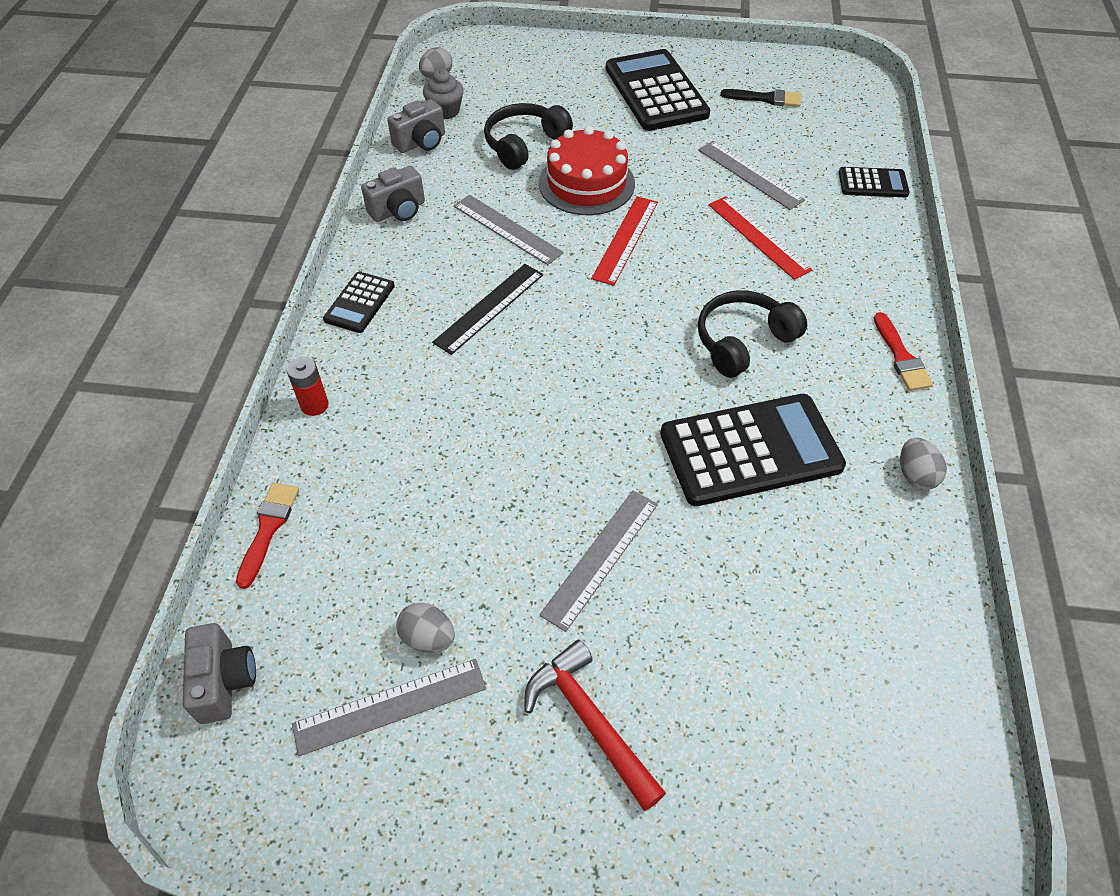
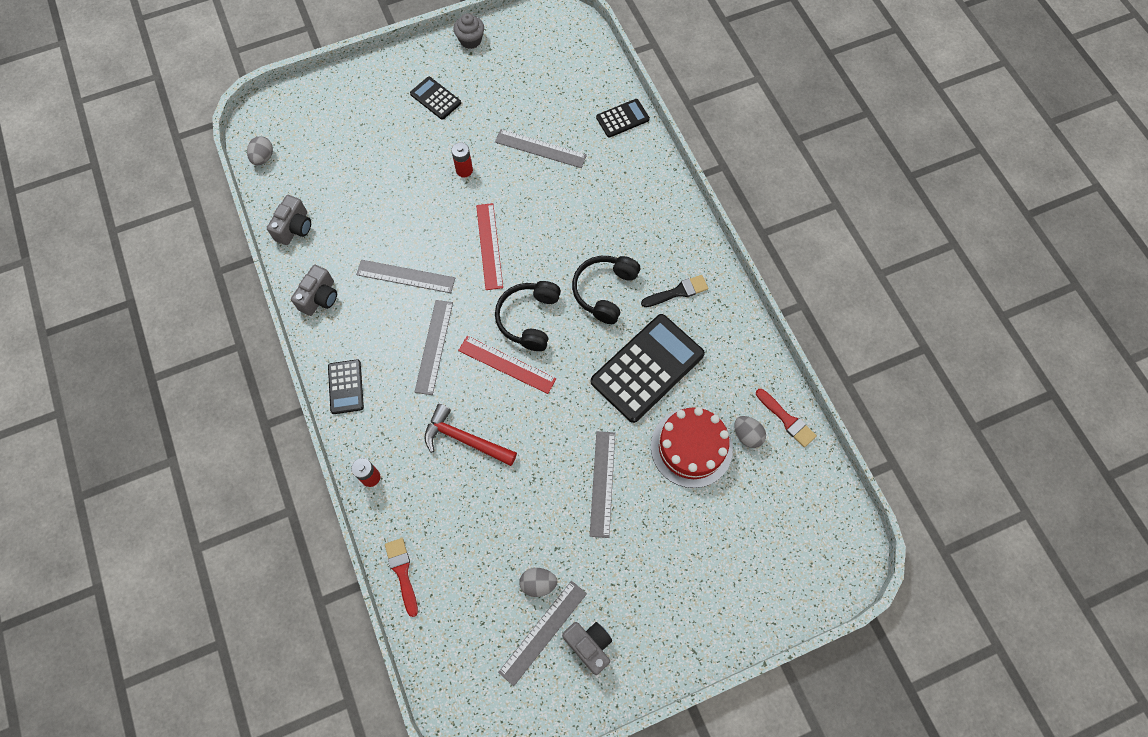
camera: 30 degrees left, 15 degrees up
(224, 681) = (444, 672): grey camera -> grey camera (589, 645)
(445, 111) = (292, 189): grey cupcake -> grey cupcake (470, 40)
(489, 308) = (434, 346): black ruler -> grey ruler
(524, 144) = (371, 194): black headphones -> black headphones (529, 319)
(586, 183) = (436, 209): red cake -> red cake (691, 447)
(590, 721) = (649, 579): red hammer -> red hammer (465, 439)
(644, 161) = (464, 170): none -> red battery
(656, 91) = (435, 98): black calculator -> black calculator, size x0.51
(758, 237) = (572, 201): red ruler -> red ruler (507, 364)
(766, 98) = (516, 70): black brush -> black brush (678, 292)
(901, 356) = (700, 255): red brush -> red brush (787, 420)
(915, 475) = (742, 336): grey egg -> grey egg (747, 435)

